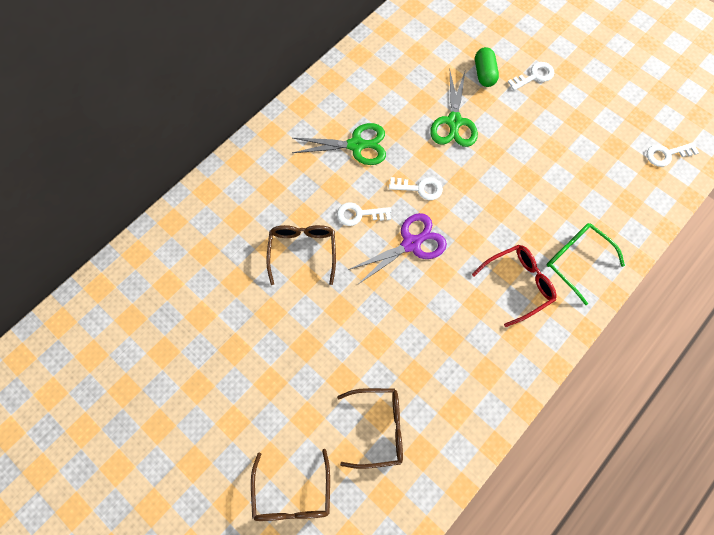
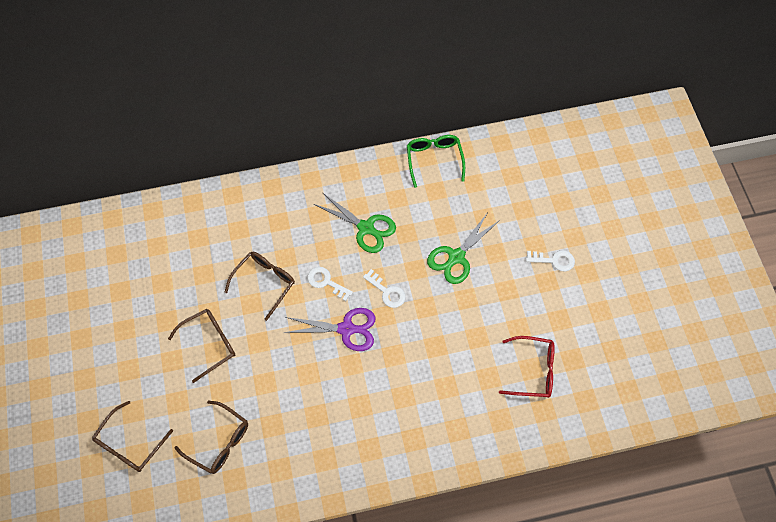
camera: 35 degrees right, 5 degrees down
(295, 343) = (209, 344): none -> brown glasses
(484, 73) = (513, 233): green capsule -> none
(517, 284) = (401, 412): red glasses -> red glasses (532, 370)
(576, 261) = (461, 426): green glasses -> green glasses (434, 160)
(666, 154) = (611, 394): white key -> none

